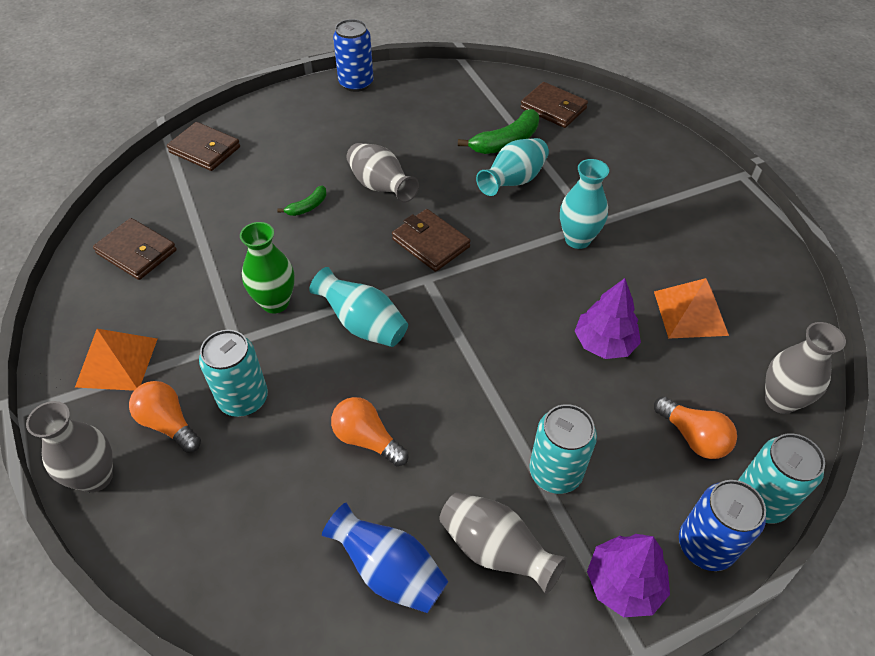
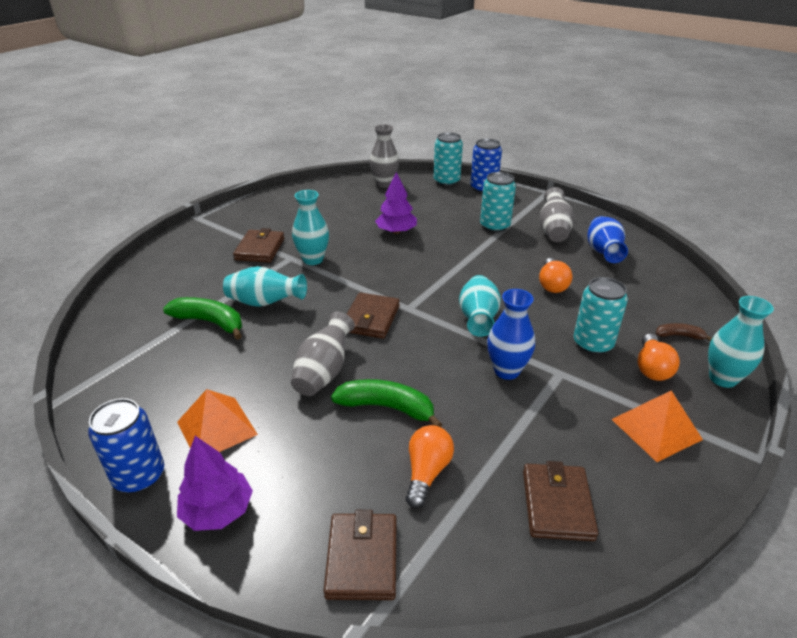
camera: 120 degrees left, 15 degrees down
(96, 477) = (722, 378): grey vase -> turquoise vase
(176, 499) = (679, 336): none -> brown banana
(275, 302) = (506, 371): green vase -> blue vase
(307, 207) = (387, 407): green banana -> green banana, size x1.84
(553, 108) = (140, 312): brown wallet -> brown wallet (260, 249)
(624, 583) = (524, 200): purple tree -> purple tree (218, 511)
(690, 313) = (346, 213): orange pyramid -> orange pyramid (216, 428)
(693, 437) = (431, 199): orange light bulb -> orange light bulb (427, 472)

